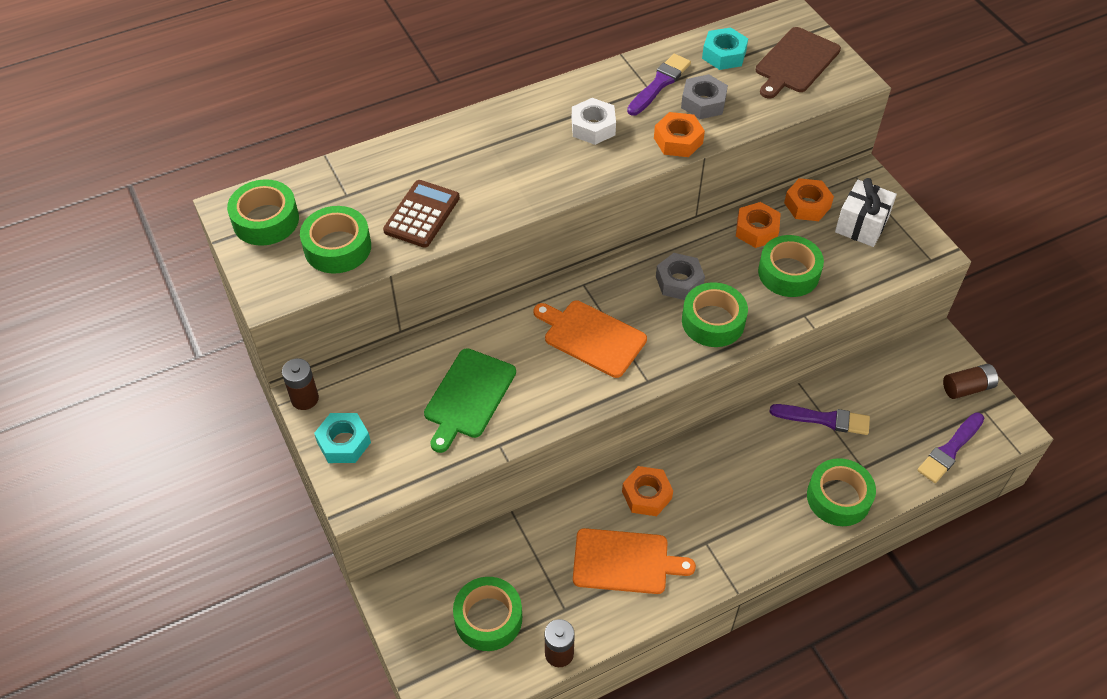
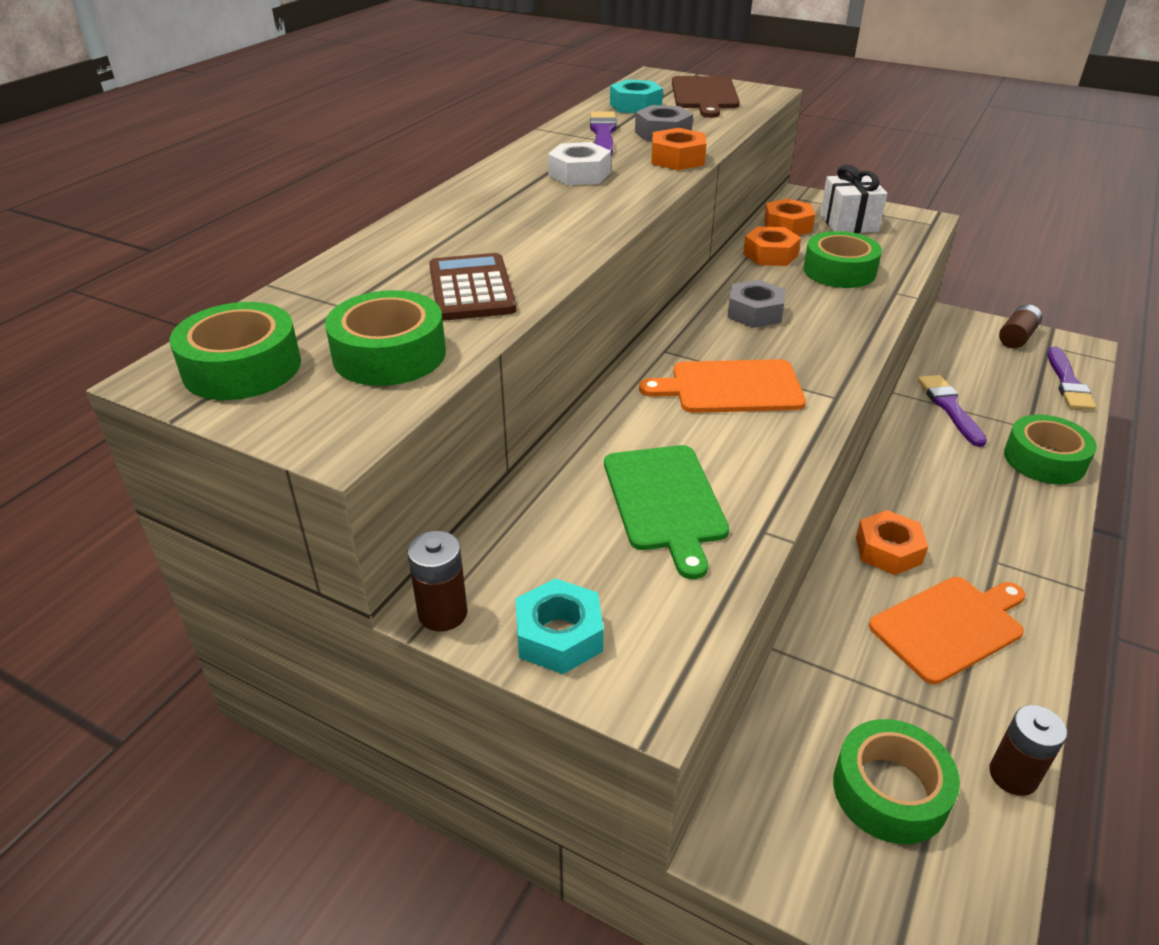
camera: 35 degrees left, 15 degrees down
(713, 321) = (827, 327): green tape -> none
(824, 419) = (950, 408): purple brush -> purple brush turned 75 degrees counterclockwise

